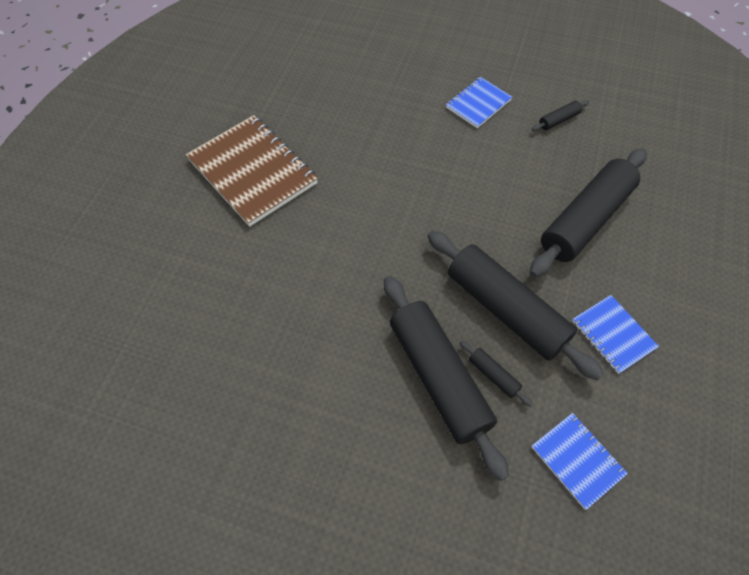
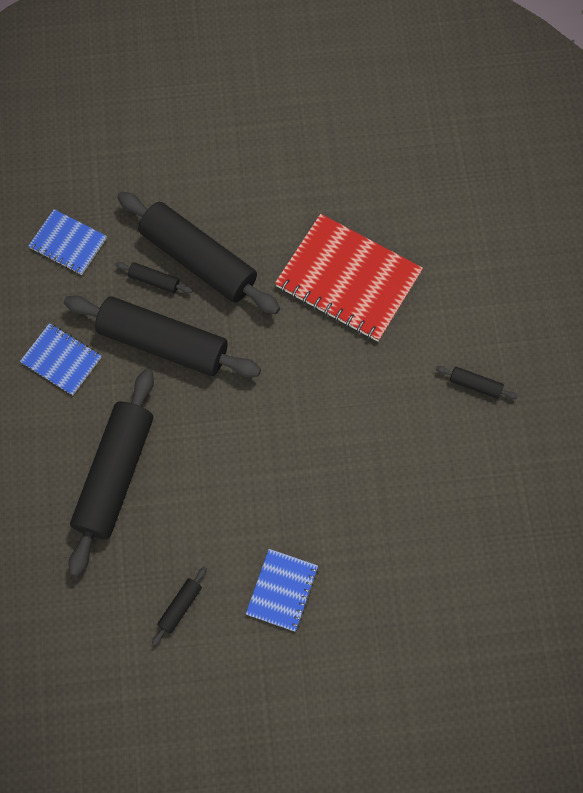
camera: 155 degrees right, 10 degrees up
(252, 172) = (475, 385): brown notebook -> black rolling pin
(301, 296) = (348, 279): none -> red notebook

